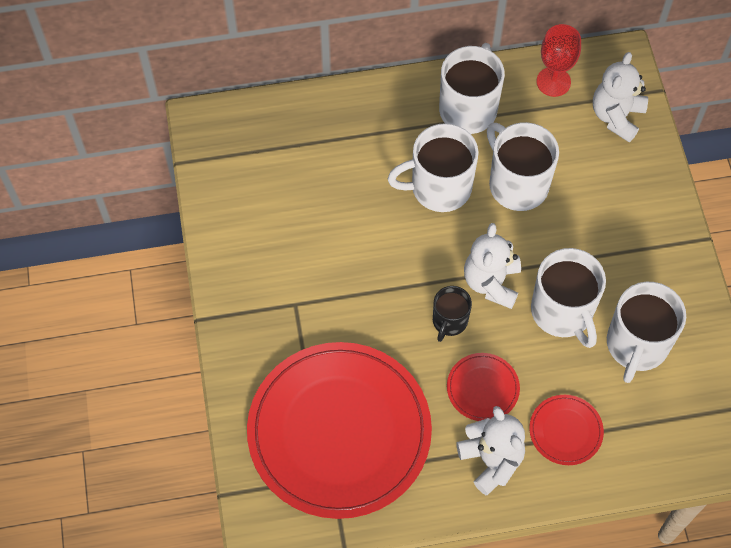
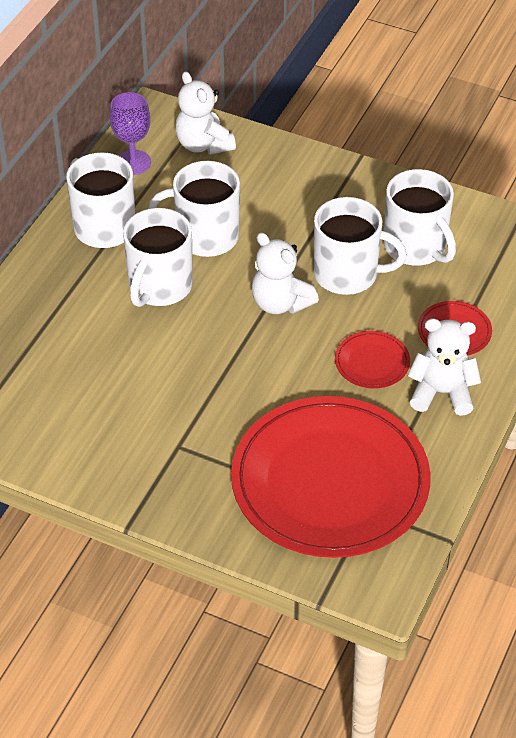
camera: 55 degrees left, 15 degrees down
(449, 321) = (291, 349): black mug -> none
(553, 82) = (133, 162): red goblet -> purple goblet

